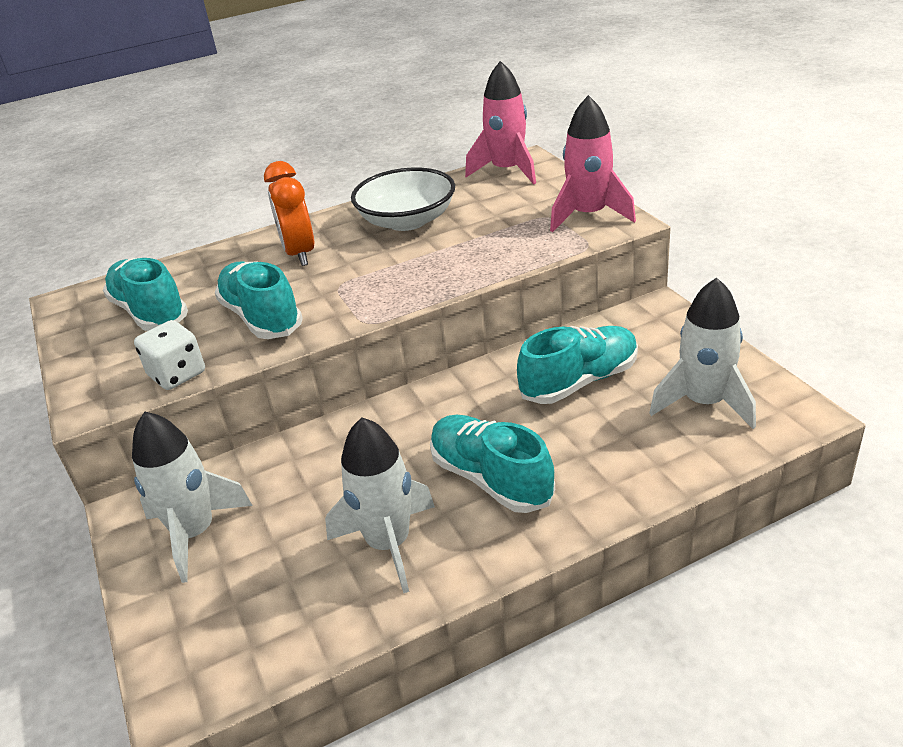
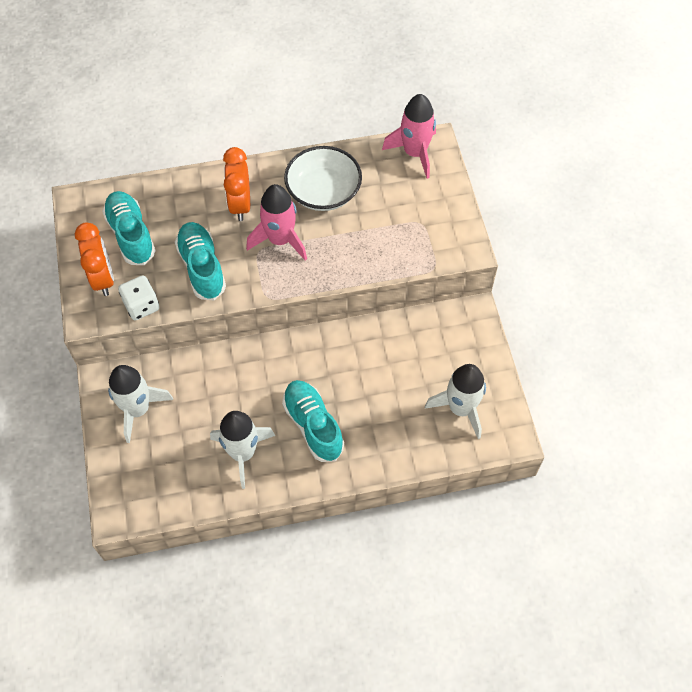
camera: 10 degrees right, 25 degrees up
(112, 361) = (103, 278): none -> orange clock
(579, 381) = (394, 364): turquoise shoe -> none
(588, 215) = (449, 233): pink rocket -> pink rocket (280, 240)

